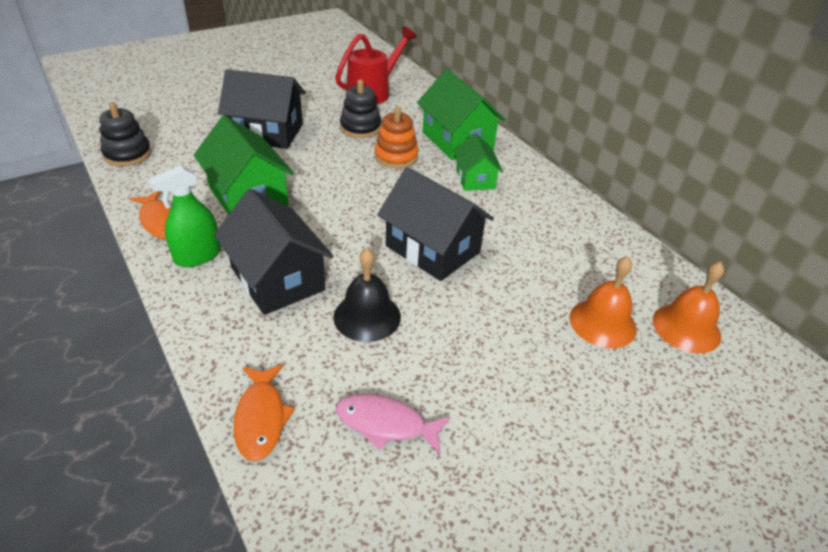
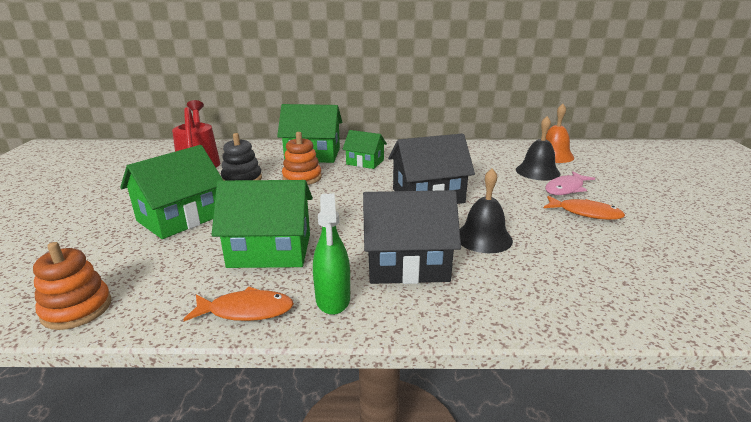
camera: 55 degrees left, 15 degrees down
(127, 154) = (77, 309): black stacking toy -> orange stacking toy
(261, 418) = (576, 312): orange fish -> orange fish (585, 213)
(267, 133) = (180, 218): black house -> green house
(386, 424) = (599, 260): pink fish -> pink fish (566, 188)
(602, 323) = (537, 171): orange bell -> black bell

